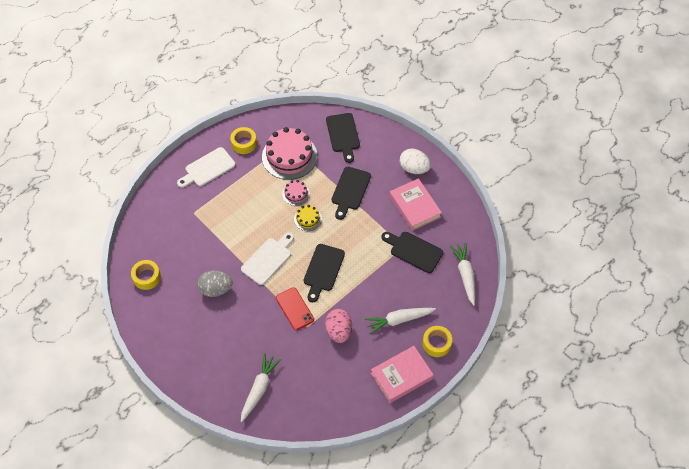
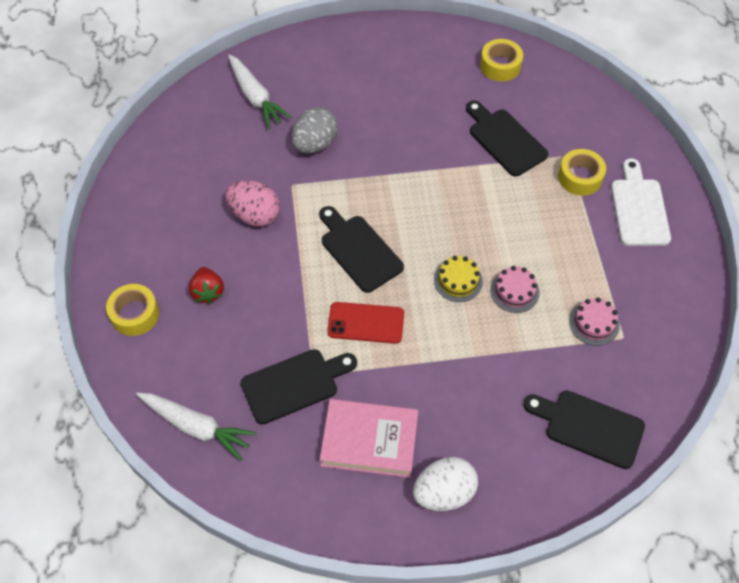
camera: 125 degrees right, 0 degrees up
(216, 289) = (426, 122): grey egg -> grey egg (315, 144)
(244, 143) = (660, 276): yellow tape -> yellow tape (580, 177)
(268, 259) = (427, 198): white cutting board -> none
(289, 156) = (594, 323): pink cake -> pink cake, size x0.48
(294, 309) = (328, 186): red phone -> red phone (366, 323)
(350, 190) = (468, 367): black cutting board -> black cutting board (505, 140)
(398, 320) = (208, 292): white carrot -> red strawberry
(401, 376) = (133, 245): pink book -> none

